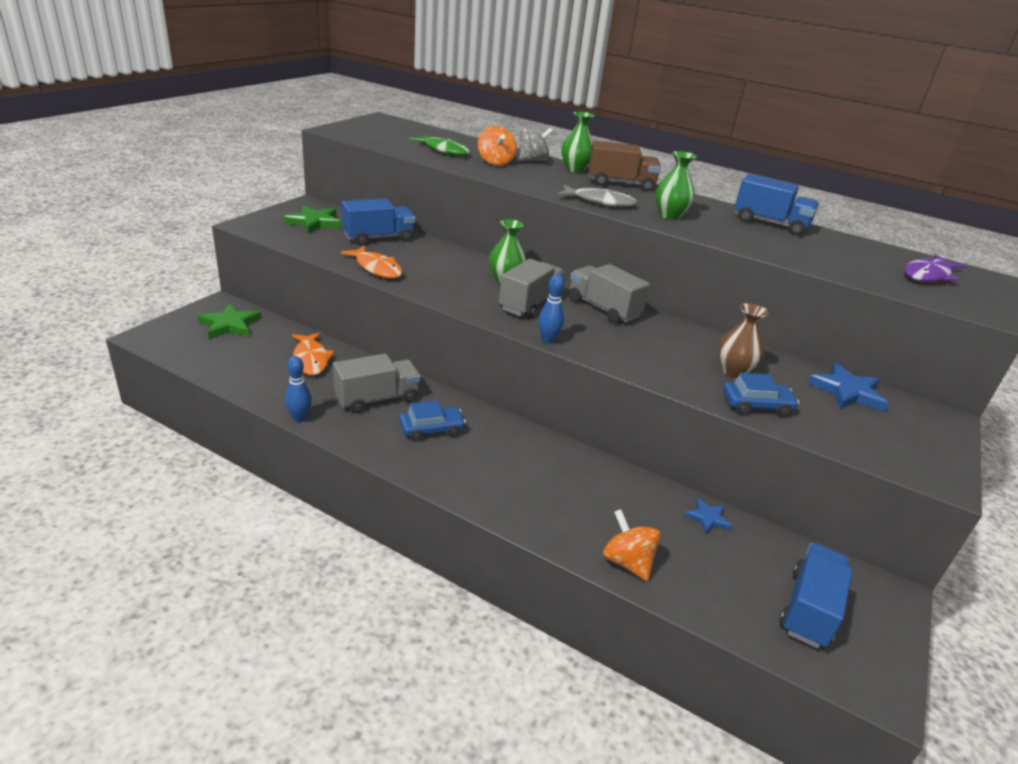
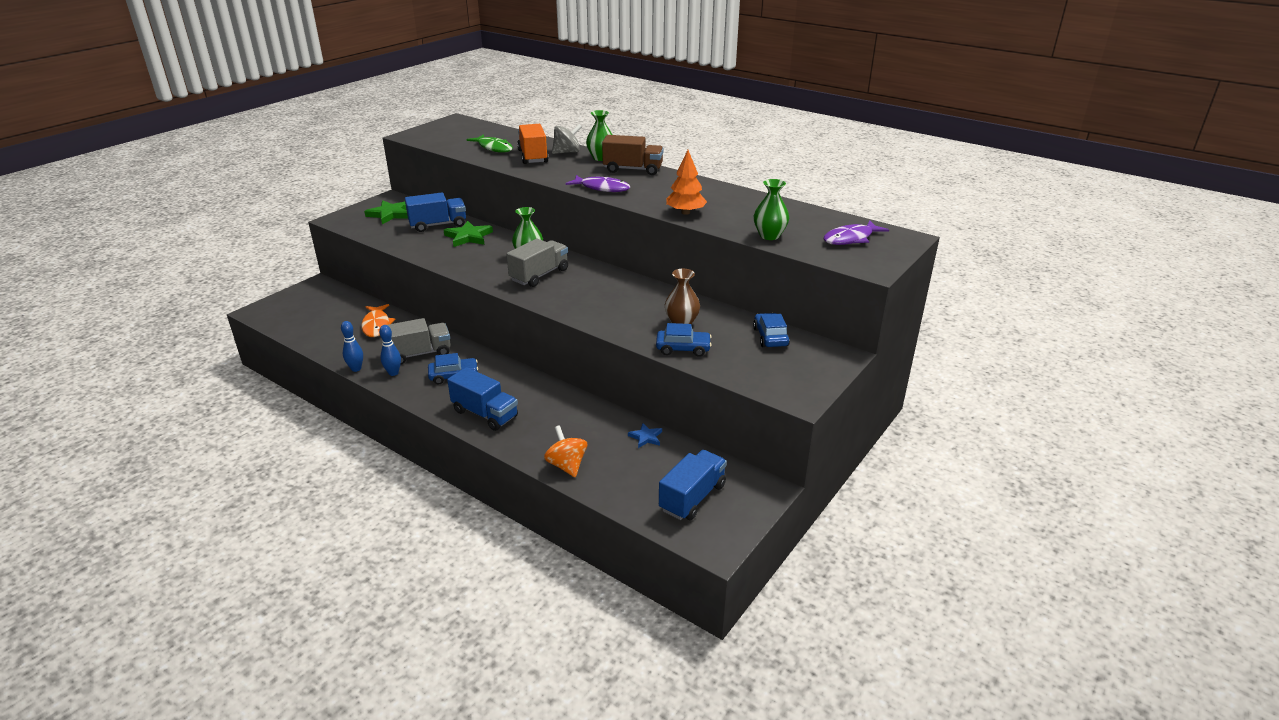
camera: 10 degrees right, 0 degrees up
(230, 325) = (320, 300): green star -> green star (468, 237)
(376, 268) = (426, 251): orange fish -> none
(495, 162) = (533, 156): orange spinning top -> orange truck
(548, 340) = (539, 303): blue bowling pin -> blue bowling pin (393, 373)
(600, 202) = (602, 188): grey fish -> purple fish
(603, 309) = (600, 277): grey truck -> none
(670, 215) = (656, 197): green vase -> green vase (769, 236)
(718, 235) = (685, 212): none -> orange tree
(770, 223) = (743, 199): blue truck -> blue truck (485, 414)
(847, 392) = (770, 337): blue star -> blue car

